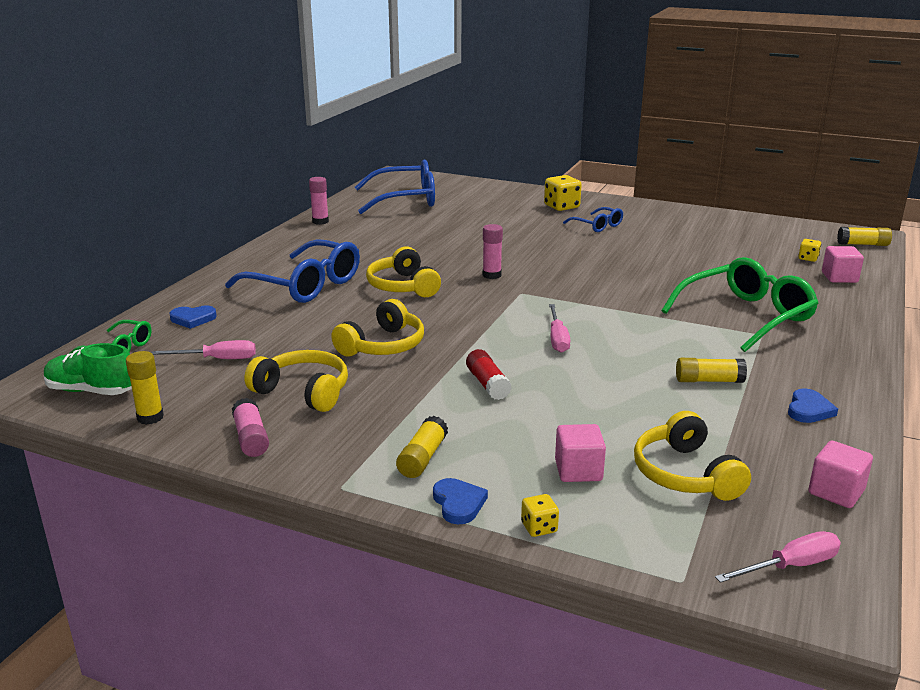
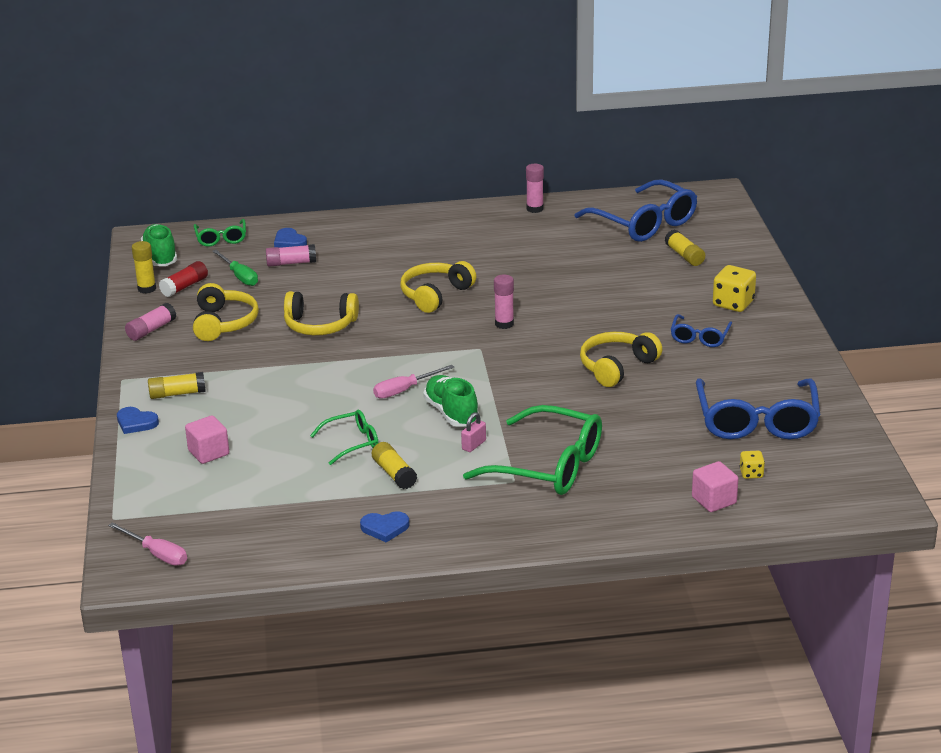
camera: 60 degrees right, 5 degrees up
(217, 359) = (239, 276): pink screwdriver -> green screwdriver
(237, 328) = (291, 263): none -> pink glue stick
(305, 285) = (392, 256): blue glasses -> blue glasses (757, 421)
(458, 503) = (136, 423): blue heart -> blue heart turned 75 degrees clockwise
(487, 384) = (299, 384): red glue stick -> red glue stick (185, 287)
(539, 527) = (131, 457): yellow dice -> none
(620, 330) = (451, 413): none -> green shoe
(632, 386) = (352, 443): none -> green glasses
(685, 474) = (238, 493): yellow headphones -> yellow headphones (616, 367)
(686, 335) = (474, 445): none -> pink padlock
(836, 492) = (264, 558): pink cube -> none
(863, 244) = (844, 501): yellow glue stick -> yellow glue stick (684, 256)

